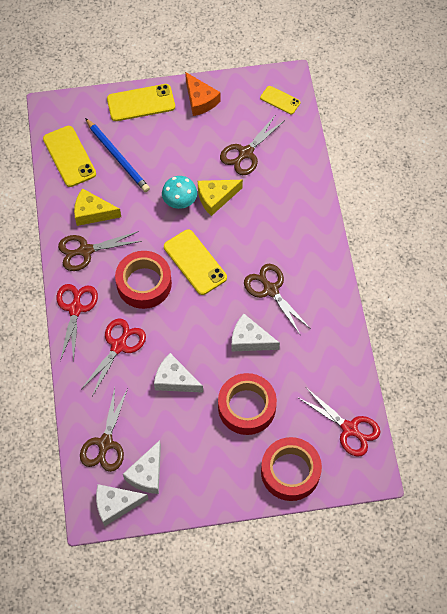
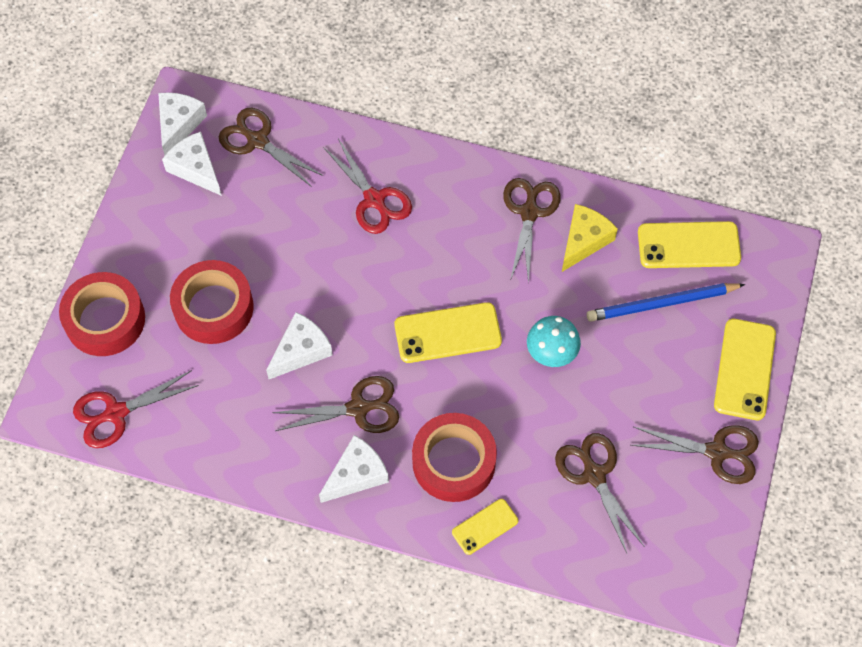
camera: 115 degrees right, 0 degrees up
(75, 309) = (450, 172): red scissors -> none
(144, 283) = (447, 260): red tape -> red tape (454, 462)
(175, 380) = (295, 243): white cheese -> white cheese (356, 474)
(200, 100) = (717, 452): orange cheese -> brown scissors
(216, 198) = (536, 401): yellow cheese -> none
(280, 100) = (670, 568): yellow phone -> yellow phone (485, 527)

